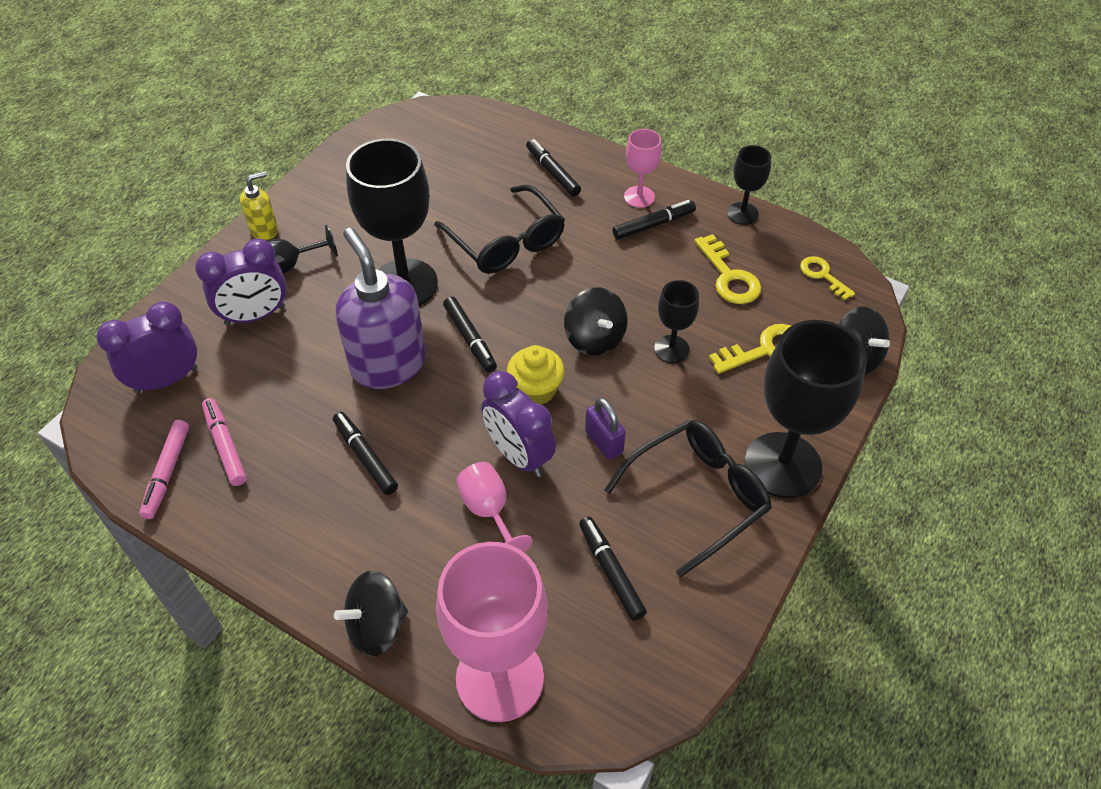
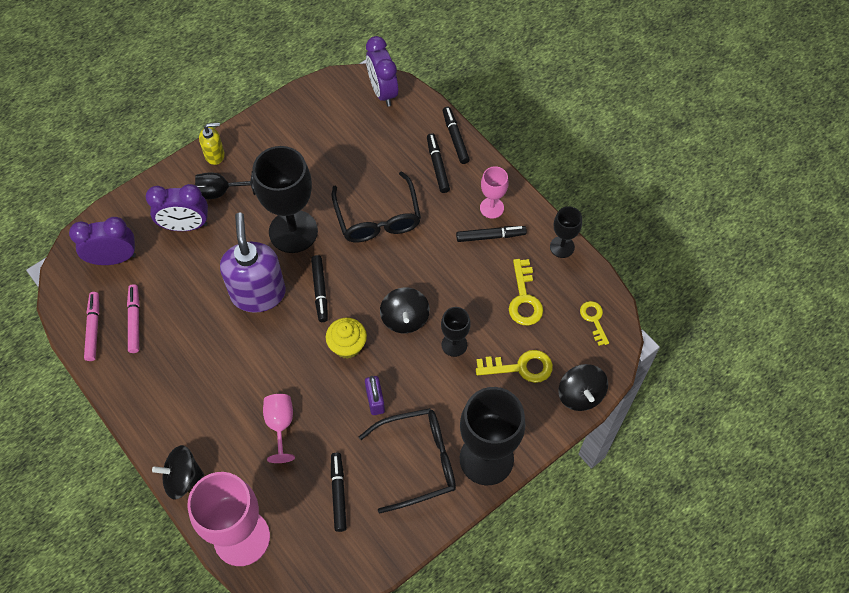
camera: 20 degrees right, 10 degrees up
(167, 473) = (93, 328): pink marker -> pink marker turned 150 degrees clockwise
(365, 457) = (218, 359): black marker -> black marker (455, 138)
(519, 455) = (315, 391): purple clock -> purple clock (383, 91)

